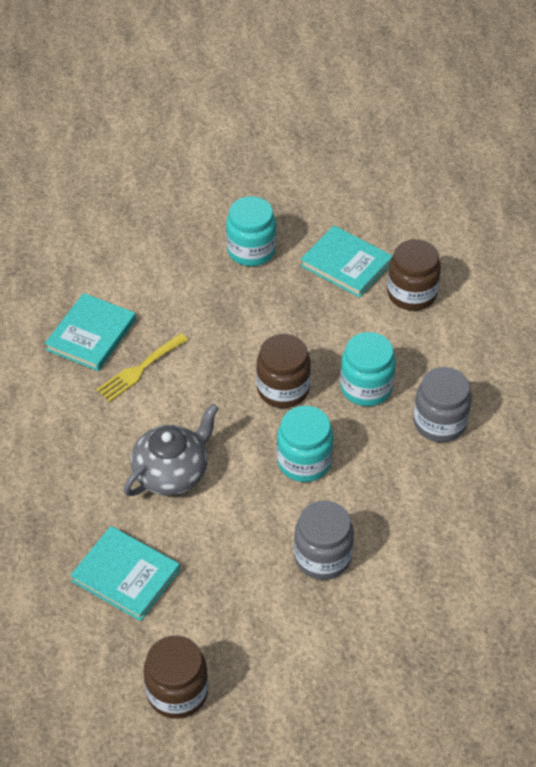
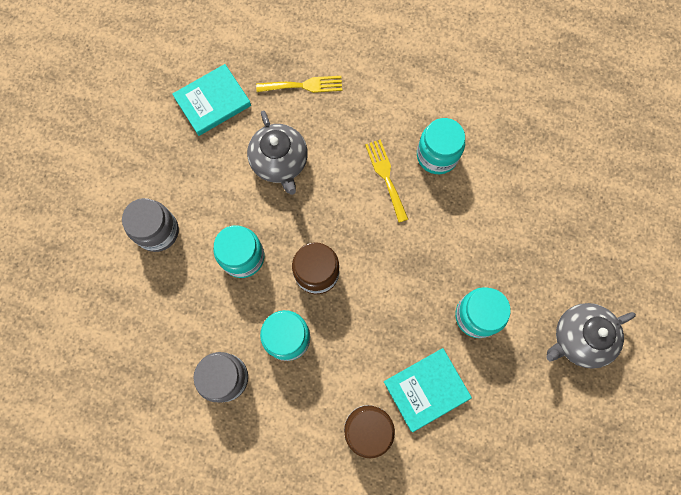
camera: 115 degrees right, 25 degrees up
(59, 489) = (304, 85): none -> yellow fork
(91, 335) = (437, 155): turquoise book -> turquoise jar
(177, 692) = (113, 100): brown jar -> none
(229, 175) = (579, 338): none -> grey teapot

